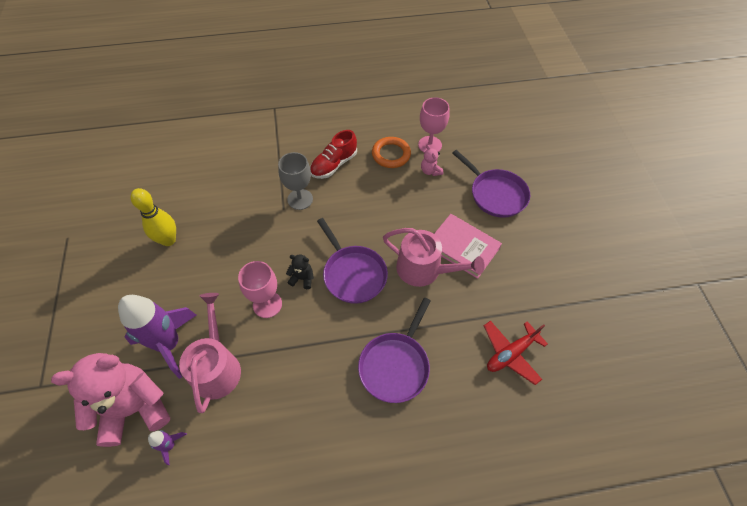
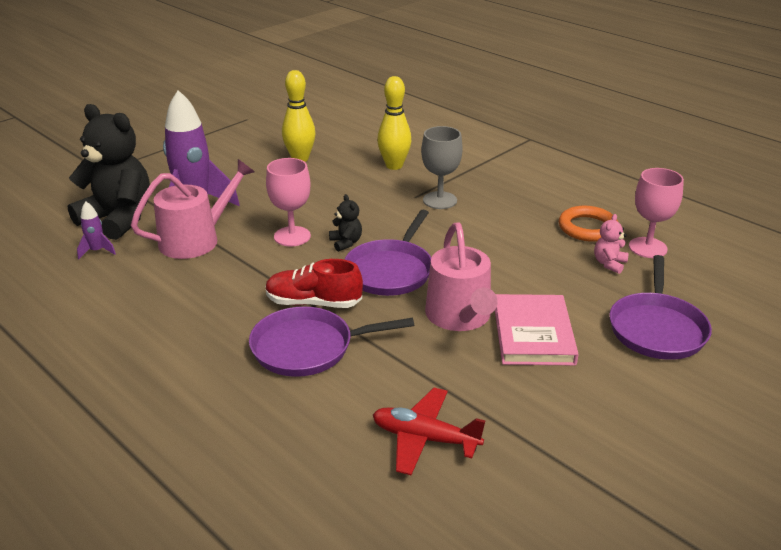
camera: 55 degrees right, 25 degrees down
(134, 408) = (118, 219): pink teddy bear -> black teddy bear
(235, 194) = (394, 166): none -> yellow bowling pin
(334, 164) = (514, 200): red shoe -> red shoe (313, 303)

